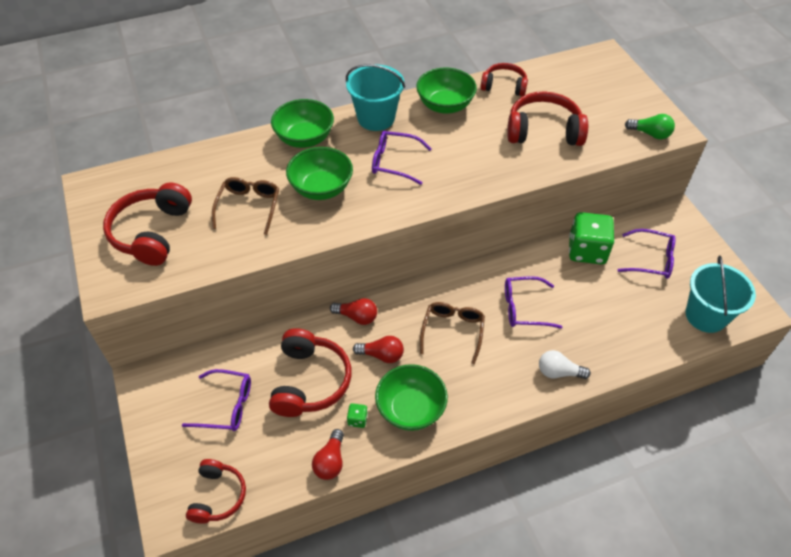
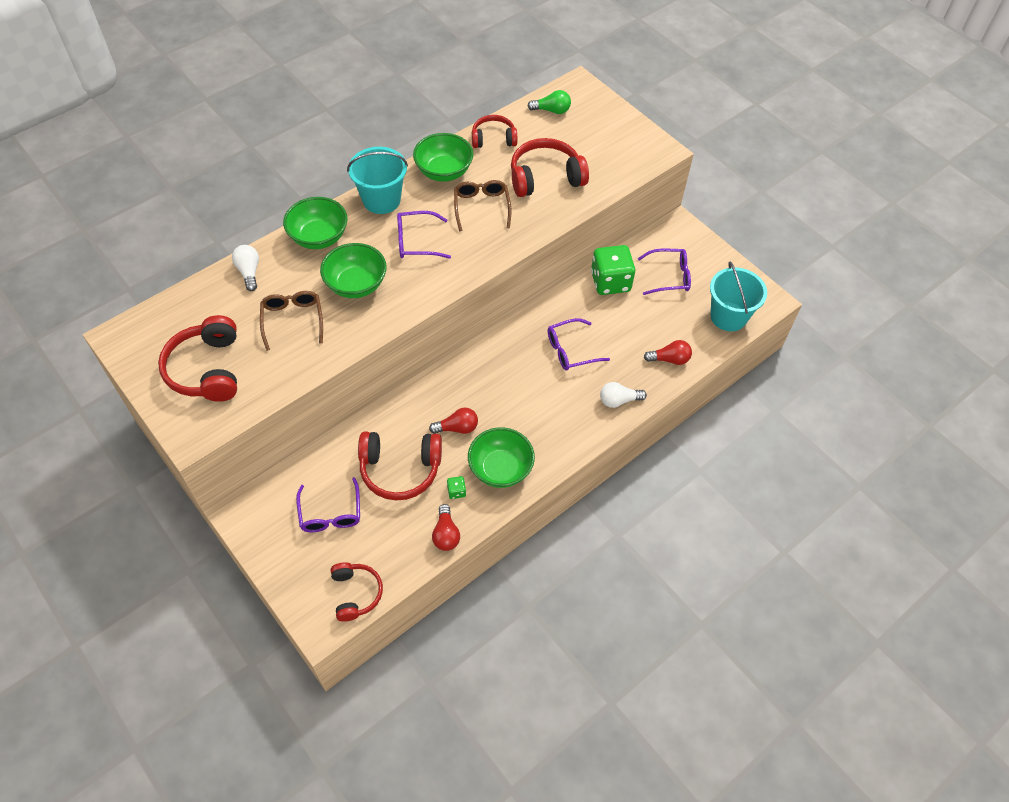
camera: 20 degrees left, 5 degrees up
(226, 406) = (330, 513): purple glasses -> purple glasses turned 90 degrees clockwise
(228, 155) = (249, 272): none -> white light bulb
(310, 381) = (400, 470): red headphones -> red headphones turned 105 degrees clockwise
(357, 317) = (421, 399): red light bulb -> red light bulb (669, 359)
(452, 331) = (514, 388): brown glasses -> brown glasses (481, 207)
(650, 134) = (642, 159): green light bulb -> green light bulb (551, 110)

